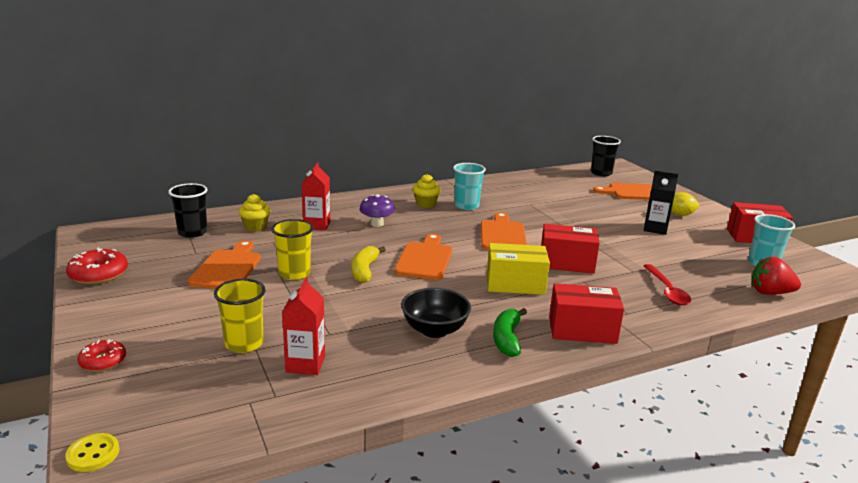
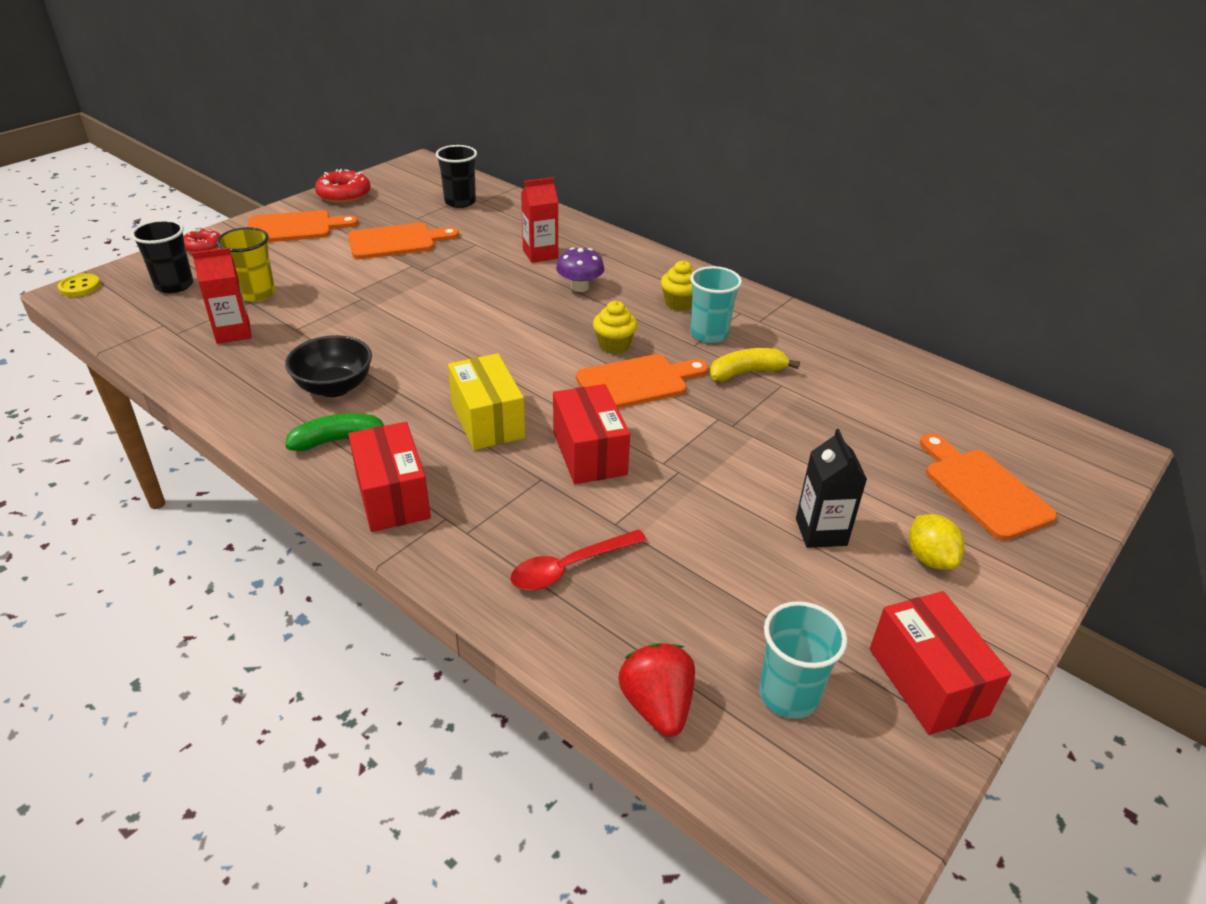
camera: 65 degrees right, 15 degrees up
(255, 227) = (501, 225): yellow cupcake -> yellow cupcake (614, 345)
(294, 274) = (409, 276): yellow cup -> none
(364, 270) = (447, 312): yellow banana -> yellow banana (746, 372)
(425, 259) = (507, 341): orange cutting board -> orange cutting board (295, 228)
(601, 173) = (1034, 435): black cup -> black cup (174, 285)

